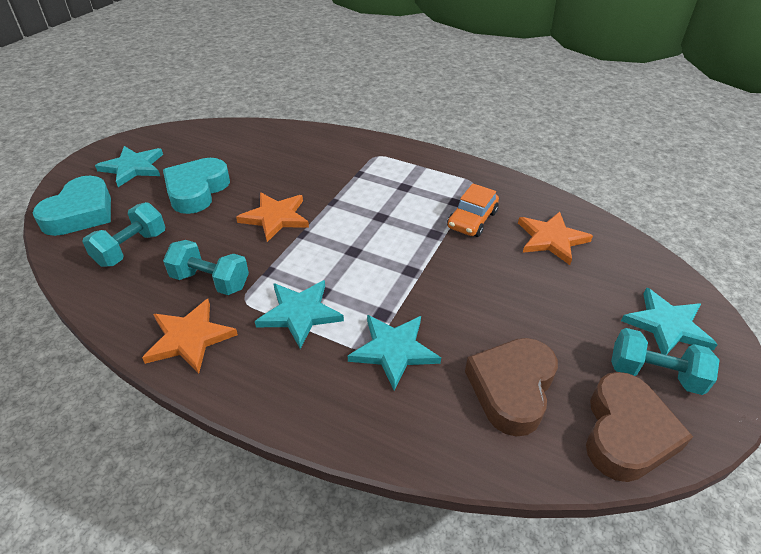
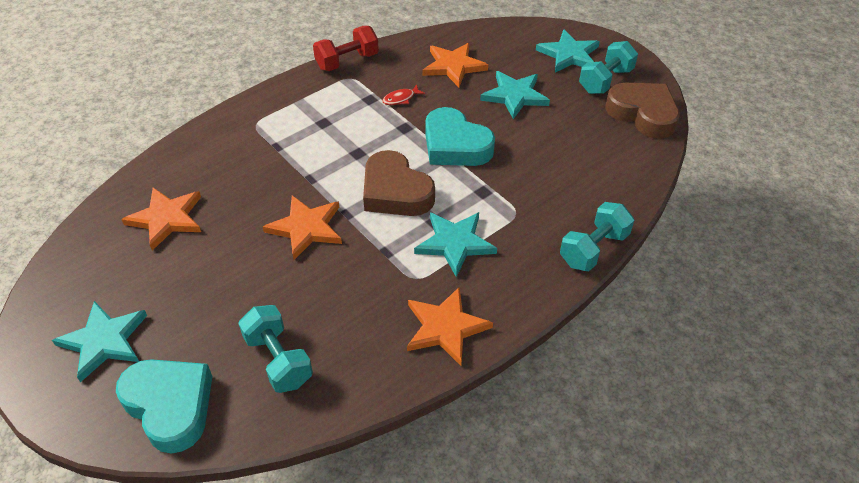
camera: 65 degrees left, 5 degrees up
(196, 190) = (207, 284): turquoise heart -> turquoise heart (455, 145)
(210, 281) = (375, 299): turquoise dumbbell -> turquoise dumbbell (593, 249)
(253, 152) = (166, 219): none -> orange star
(394, 350) = (525, 197): turquoise star -> turquoise star (514, 96)
(472, 220) = (401, 99): orange car -> red fish
(493, 174) = (347, 61): none -> red dumbbell
(511, 388) = (588, 149): brown heart -> brown heart (395, 192)

